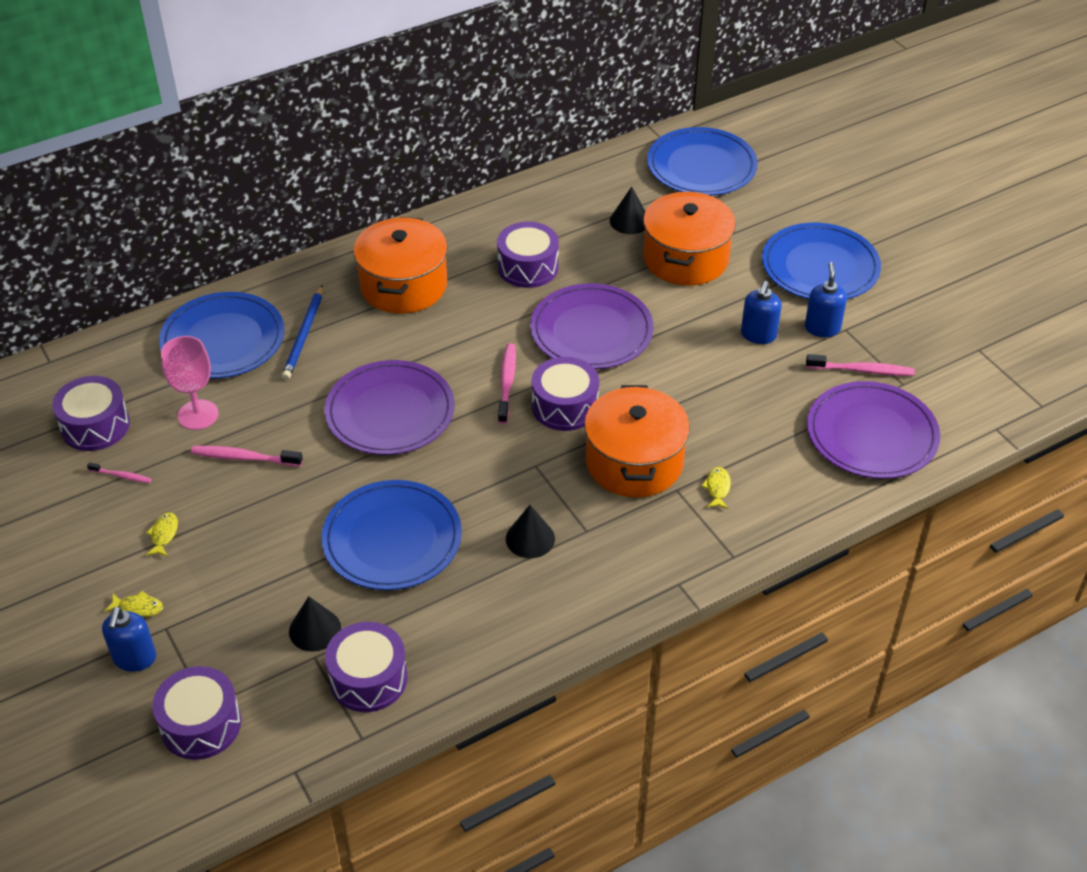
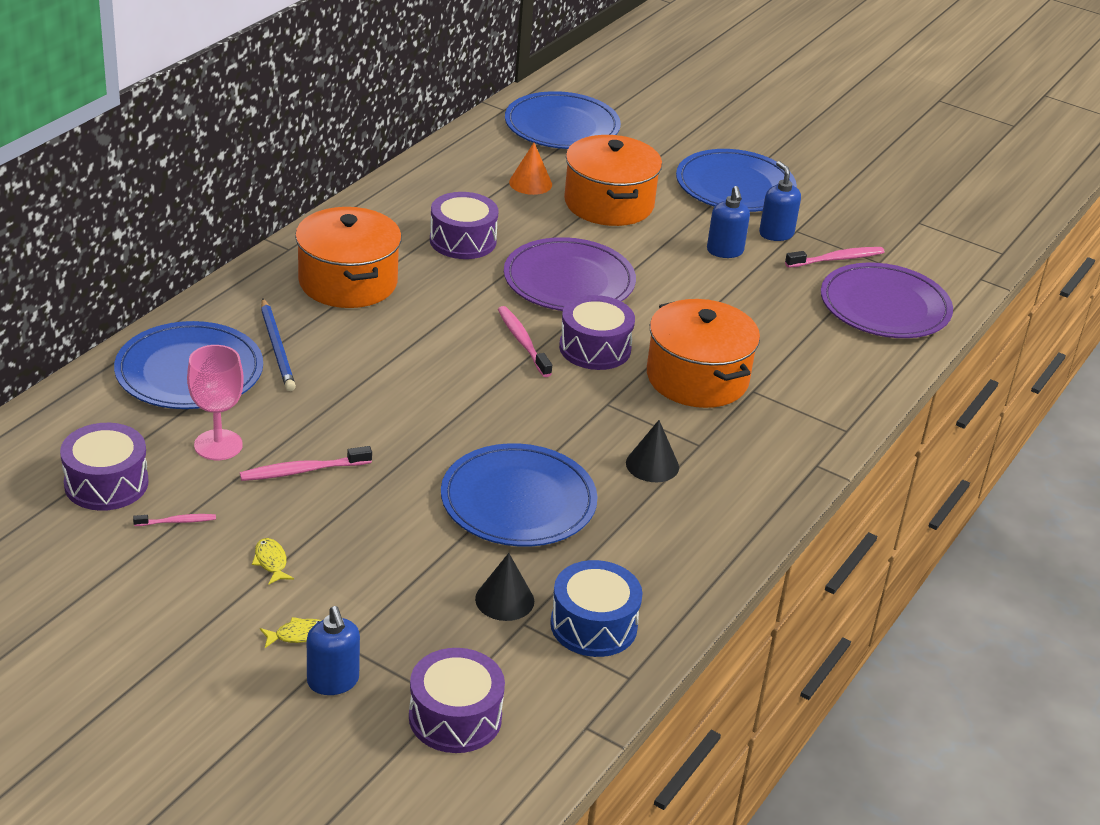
camera: 30 degrees left, 10 degrees down
(368, 678) = (593, 625): purple drum -> blue drum
(390, 412) = (425, 393): purple plate -> none
(629, 221) = (530, 183): black cone -> orange cone
(717, 488) = (788, 380): yellow fish -> none

